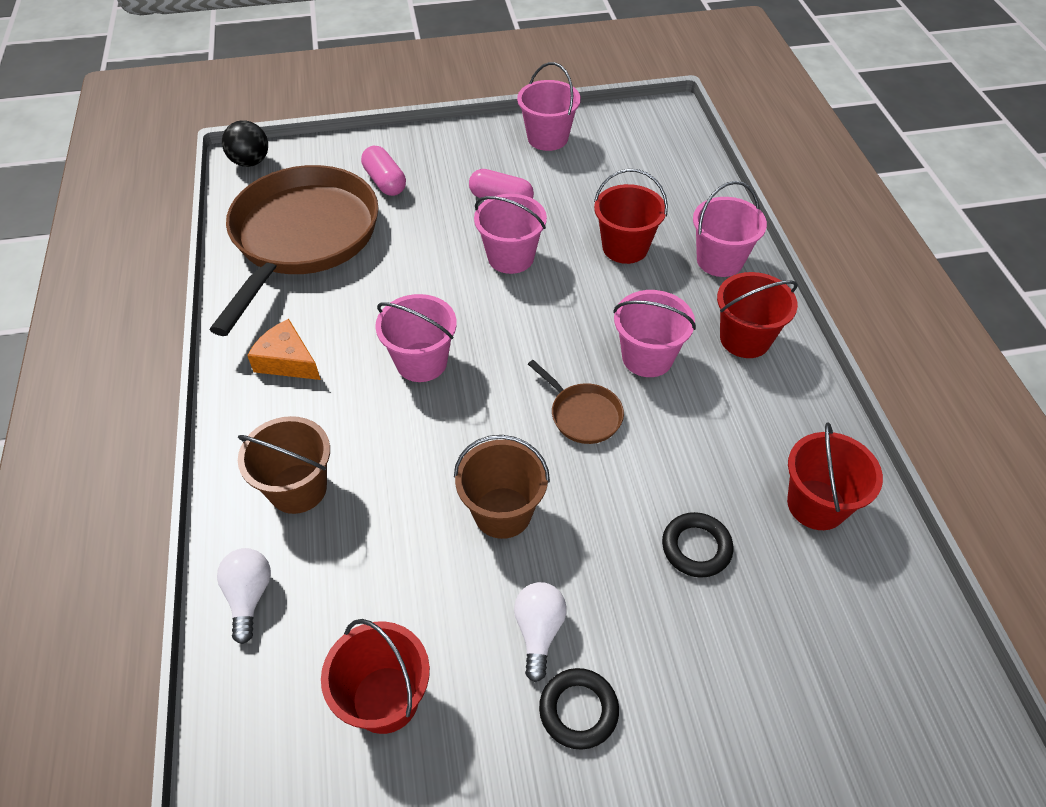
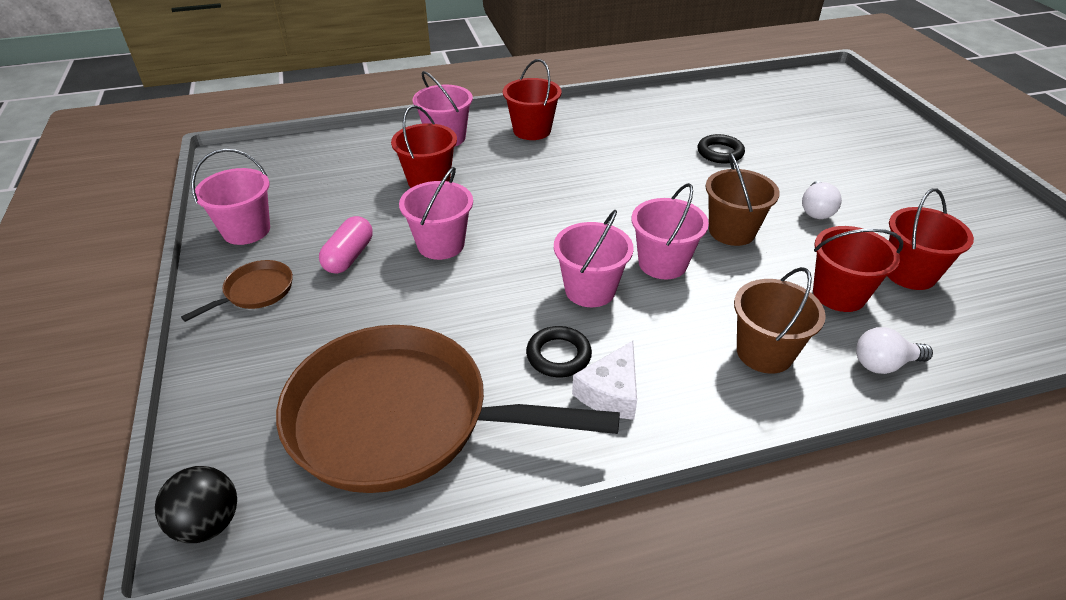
camera: 95 degrees left, 10 degrees down
(287, 361) = (611, 392): orange cheese -> white cheese
(385, 182) = (297, 354): pink capsule -> none
(539, 631) = (816, 210): white light bulb -> white light bulb turned 75 degrees counterclockwise
(578, 710) = (857, 193): black ring -> black ring (558, 355)
(583, 415) = (625, 198): brown pan -> brown pan (255, 292)
(647, 357) = (558, 170): pink bucket -> pink bucket (662, 263)
(816, 504) = (668, 113): red bucket -> red bucket (839, 294)

